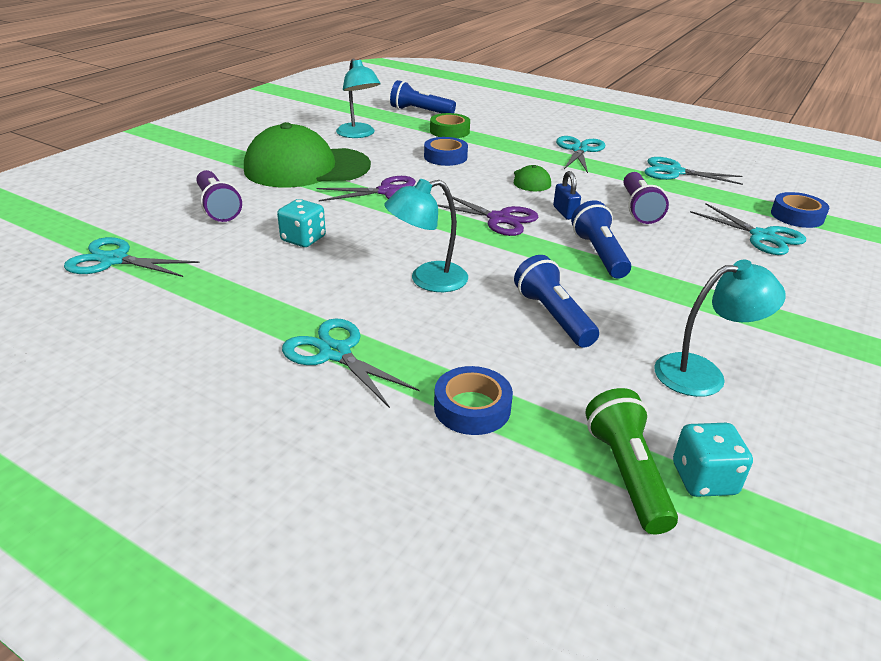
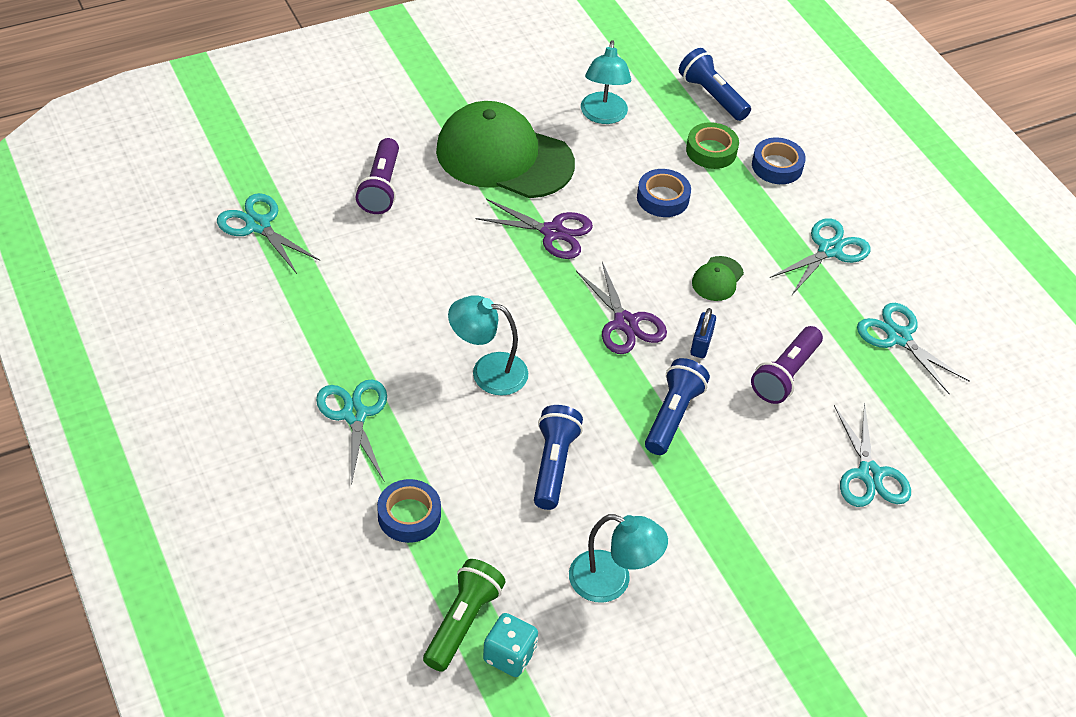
camera: 30 degrees right, 15 degrees up
(303, 239) = (424, 268): turquoise dice -> none
(797, 216) = (950, 467): blue tape -> blue tape (777, 166)

